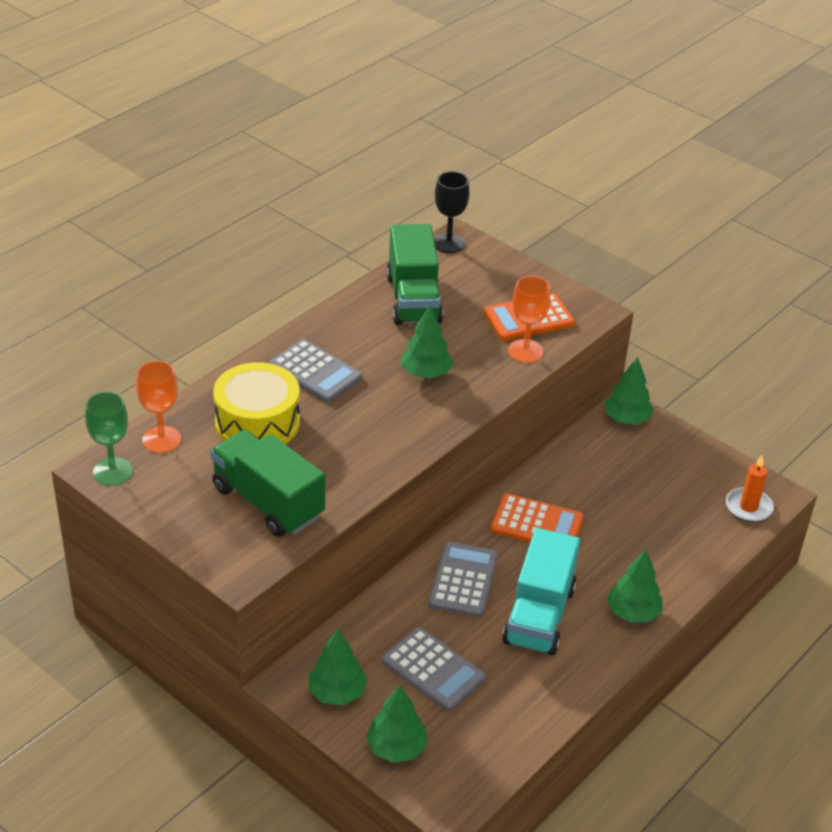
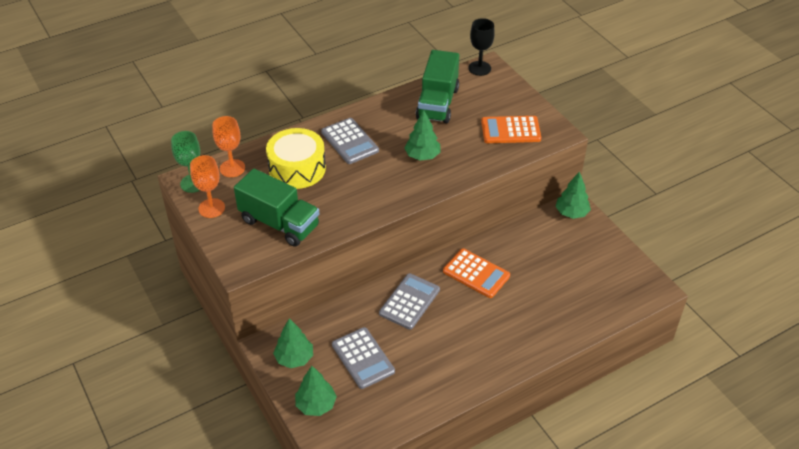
camera: 20 degrees right, 5 degrees up
(268, 502) = (279, 223): green truck -> green truck turned 150 degrees clockwise
(525, 351) = (497, 153): orange goblet -> orange goblet (211, 208)
(539, 615) = (450, 337): turquoise truck -> none
(633, 612) = (515, 350): green tree -> none
(748, 507) = (632, 294): orange candle -> none

